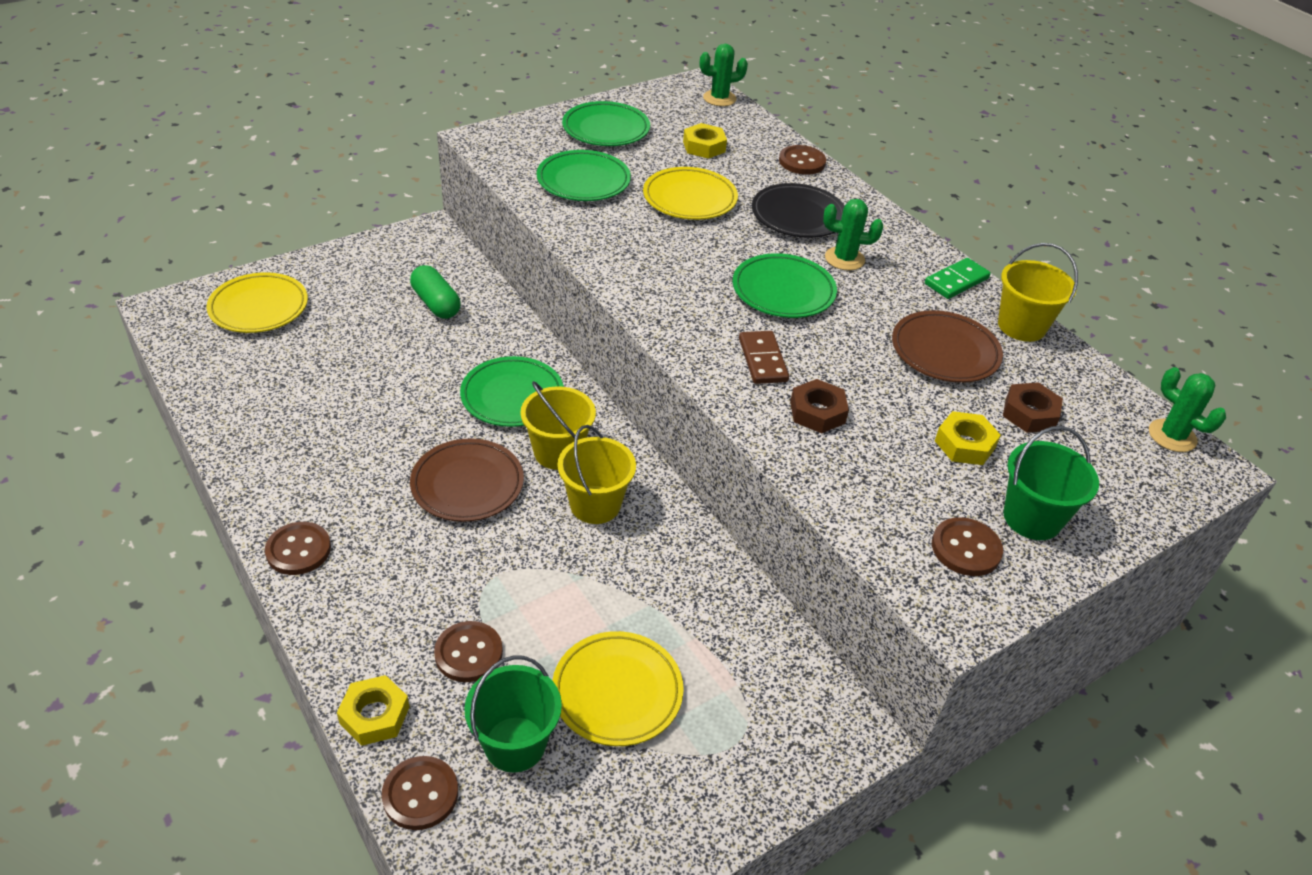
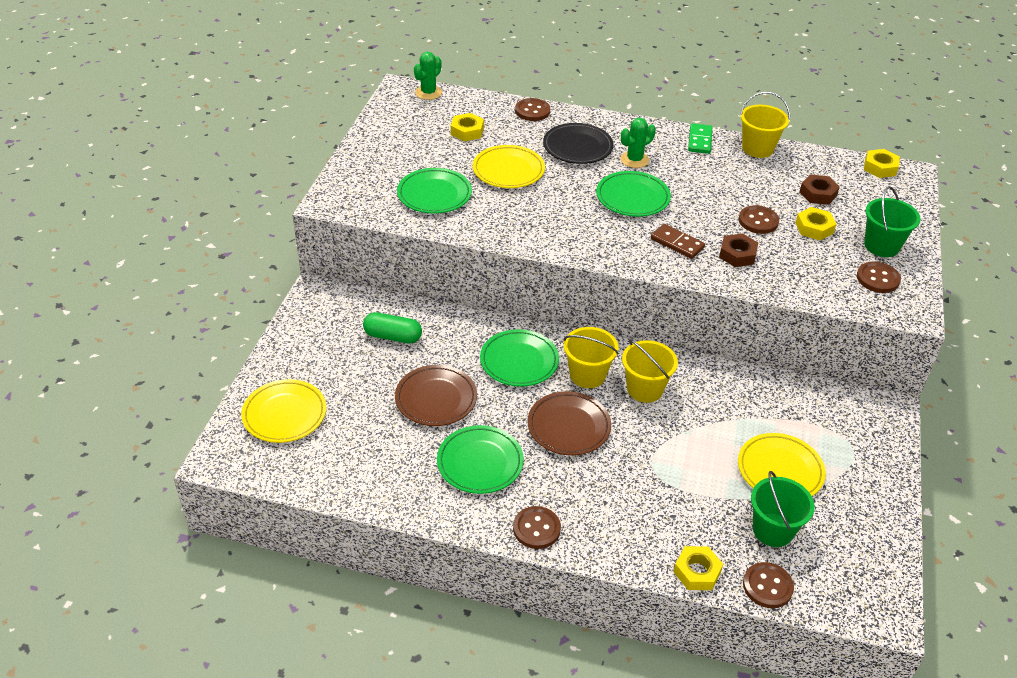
camera: 40 degrees left, 0 degrees up
(468, 653) = (694, 508): brown button -> brown button (758, 221)
(606, 129) = (394, 152): green plate -> green plate (480, 462)
(945, 352) = (745, 184): brown plate -> brown plate (436, 399)
(1172, 436) = (880, 167): green cactus -> yellow nut

